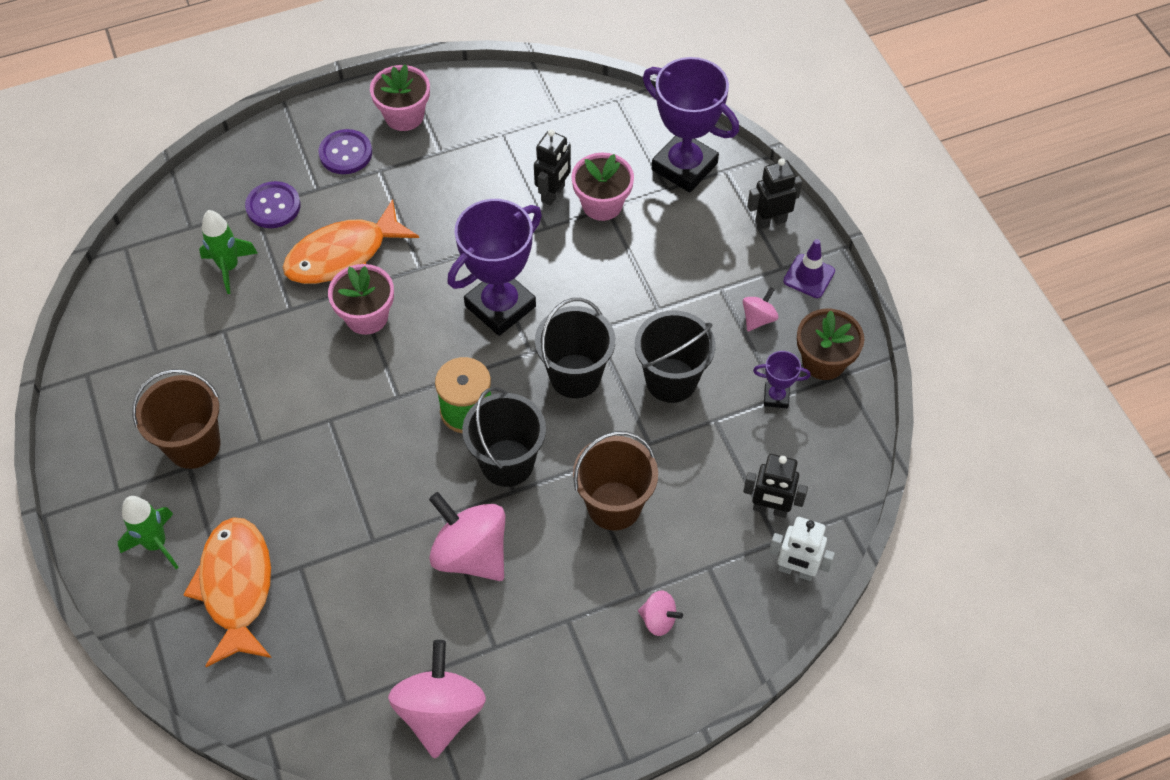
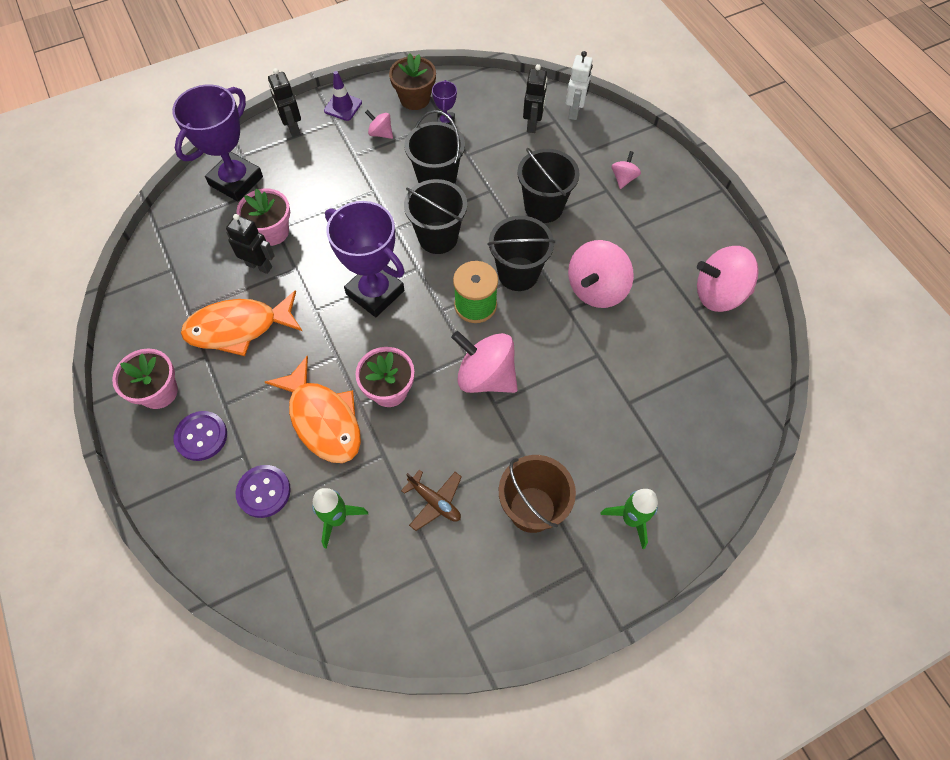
camera: 95 degrees left, 5 degrees up
(225, 353) = (435, 502): none -> brown plane
(236, 587) = (656, 446): orange fish -> orange fish (238, 328)
(366, 413) = (485, 376): none -> pink spinning top
(614, 505) = (543, 207): brown bucket -> black bucket

